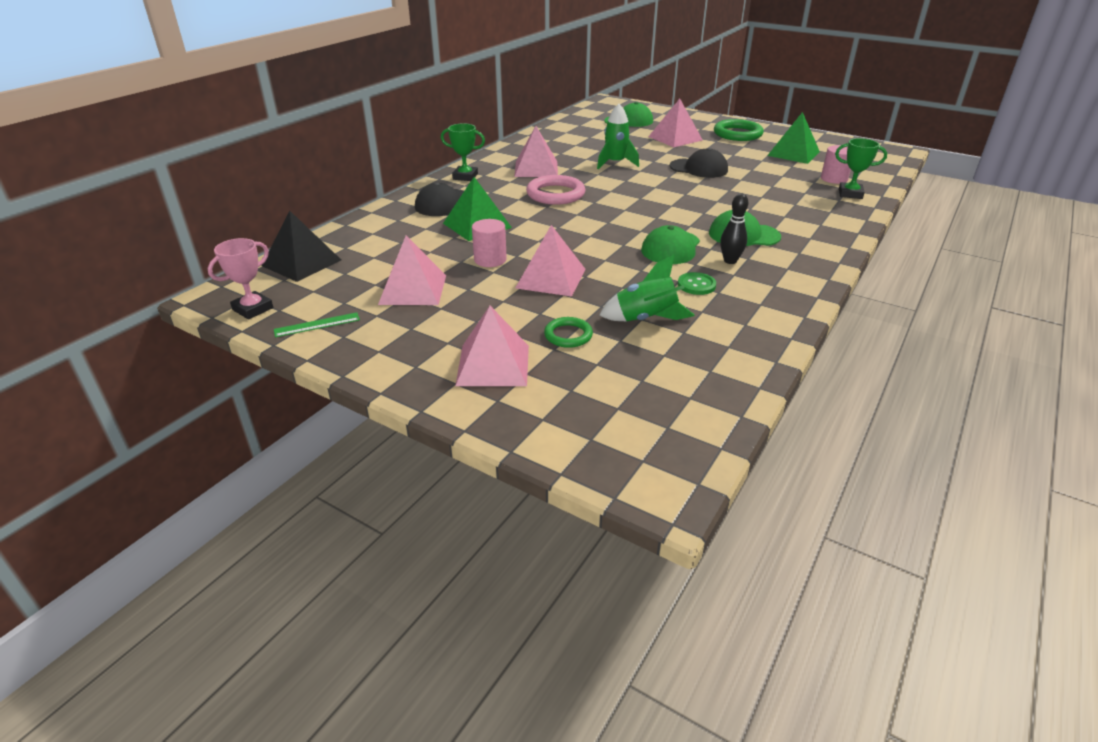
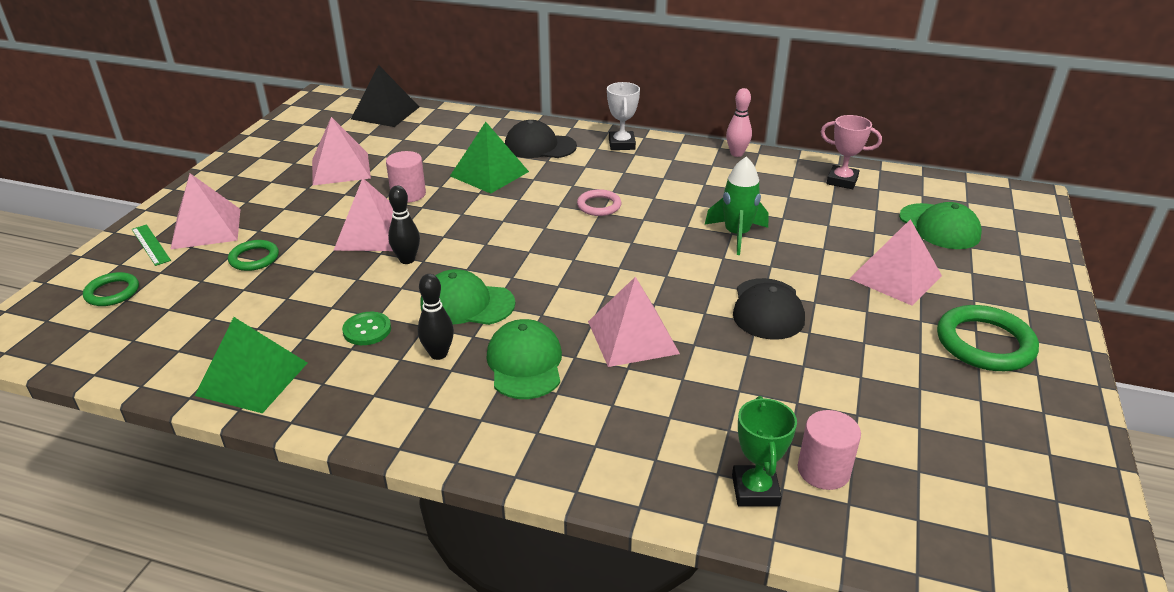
camera: 75 degrees right, 0 degrees up
(253, 309) = (303, 114): pink trophy -> pink trophy (842, 181)
(317, 325) = (278, 143): green ruler -> green ruler (151, 244)
(465, 176) = (621, 144): green trophy -> white trophy
(509, 148) = (736, 154): none -> pink bowling pin
(536, 168) = (676, 181): pink pyramid -> pink pyramid (633, 337)
(555, 194) = (599, 206): pink ring -> pink ring, size x0.58
(601, 265) = (407, 260): none -> black bowling pin
(601, 418) = (112, 292): none -> green ring
(646, 319) = (285, 301): green rocket -> none
(793, 153) = (931, 417): green pyramid -> green pyramid (252, 379)

